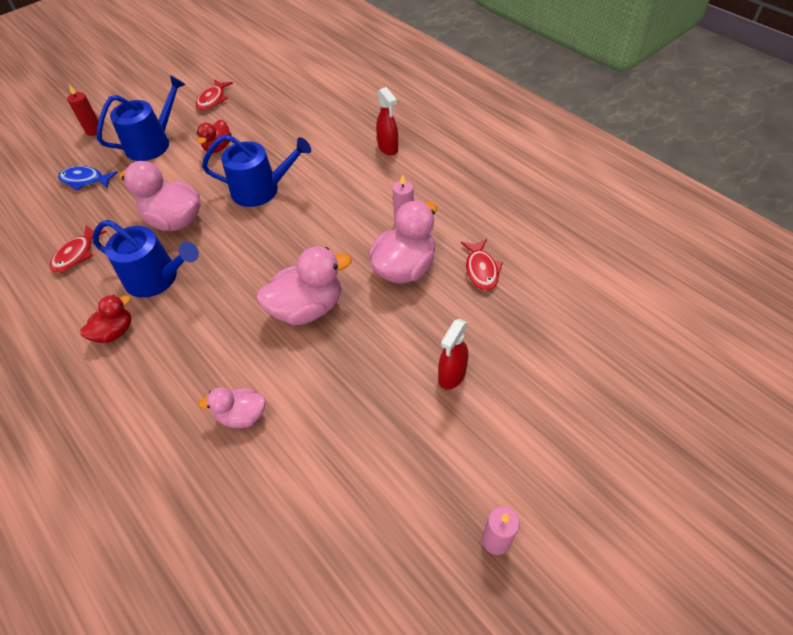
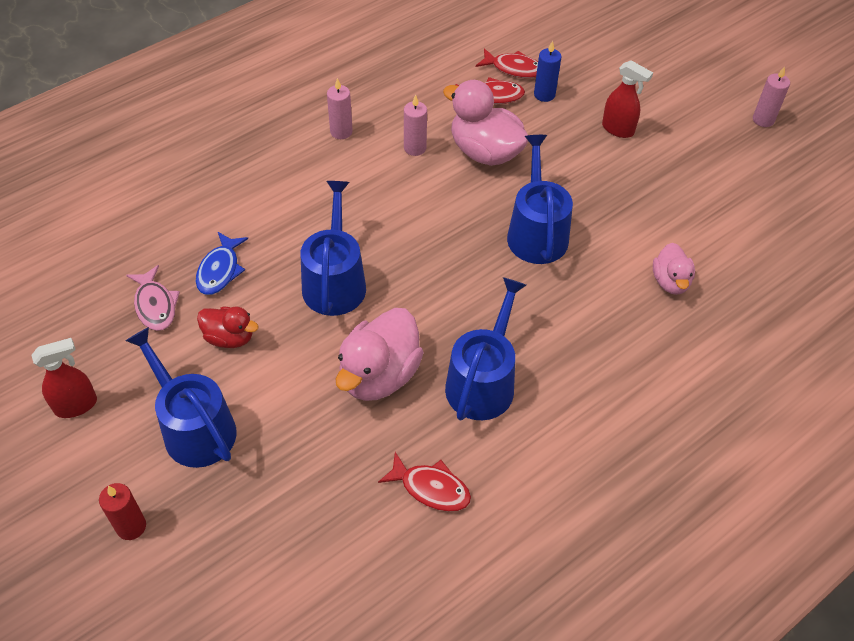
camera: 90 degrees left, 0 degrees up
(85, 180) = (266, 512): blue fish -> blue fish (220, 270)
(115, 332) = (567, 415): red duck -> none
(213, 100) = (100, 355): red fish -> red fish (513, 69)
(248, 113) = (155, 305): none -> pink fish
(307, 308) = (536, 232): pink duck -> blue watering can
(388, 148) = (281, 154): red spray bottle -> red spray bottle (76, 405)
(417, 176) = (341, 132): none -> pink candle
(492, 310) = (544, 95): none -> blue candle

